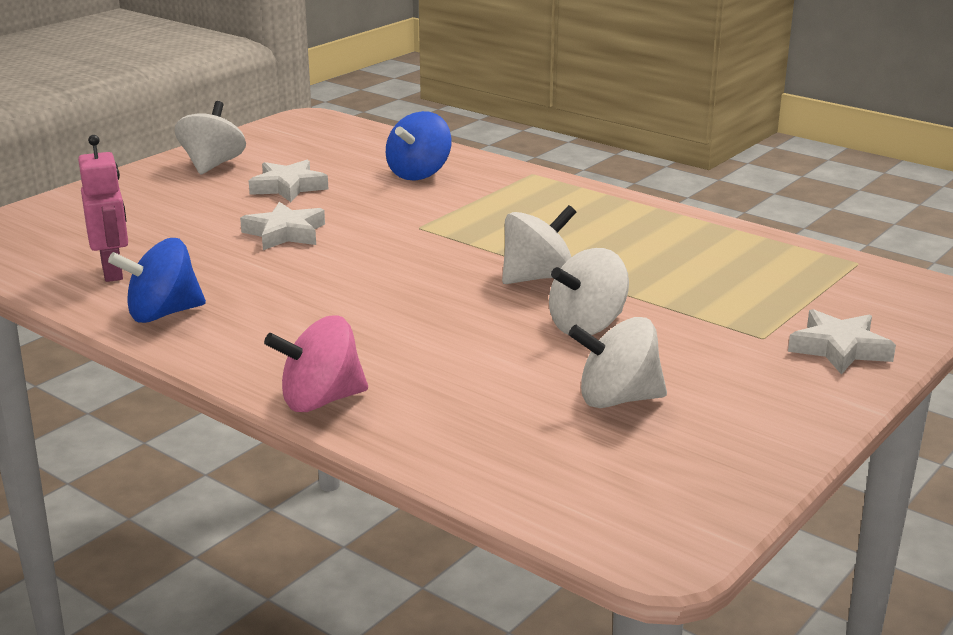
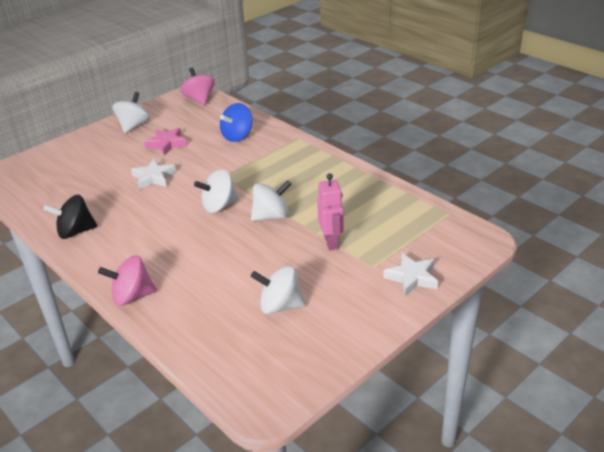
camera: 10 degrees right, 10 degrees up
(113, 272) = (60, 201): pink robot -> pink robot (331, 242)
(163, 314) = (75, 232): blue spinning top -> black spinning top
(288, 187) = (166, 144): white star -> pink star
(323, 128) = (199, 99): none -> pink spinning top
(587, 326) = (284, 253): white spinning top -> white spinning top (219, 206)

